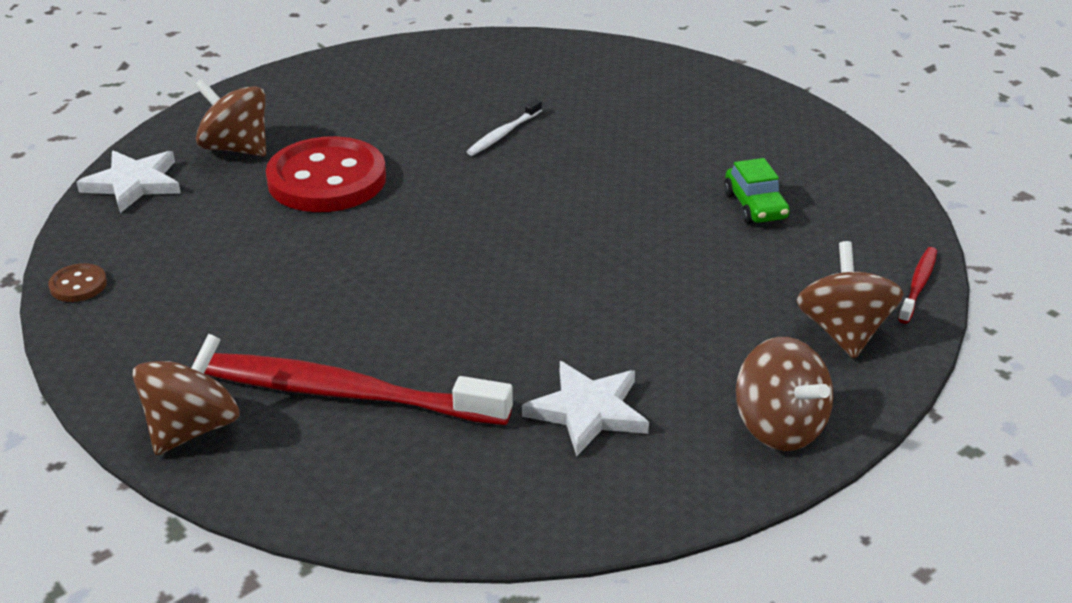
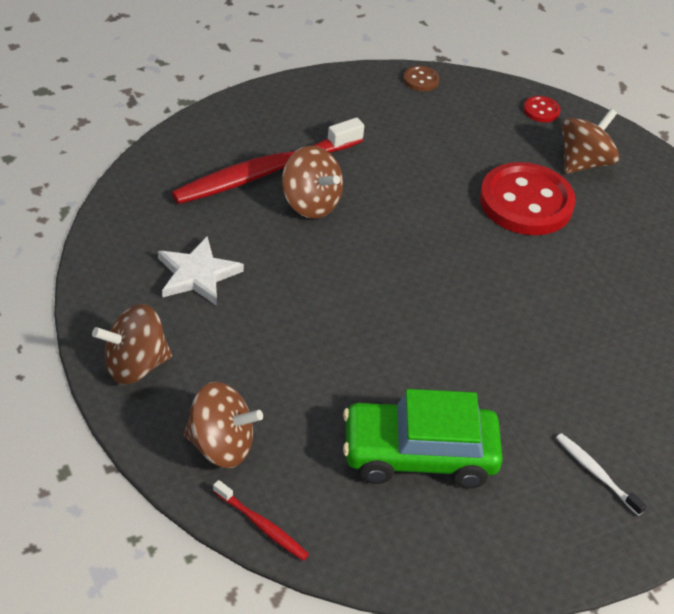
camera: 100 degrees right, 10 degrees up
(134, 184) = (541, 110): white star -> red button
(192, 428) = (260, 111): brown spinning top -> brown spinning top (310, 203)
(343, 393) = (265, 171): red toothbrush -> red toothbrush turned 150 degrees counterclockwise
(503, 134) = (580, 317): white toothbrush -> white toothbrush (596, 473)
(755, 206) = (419, 455): green car -> green car, size x1.91

